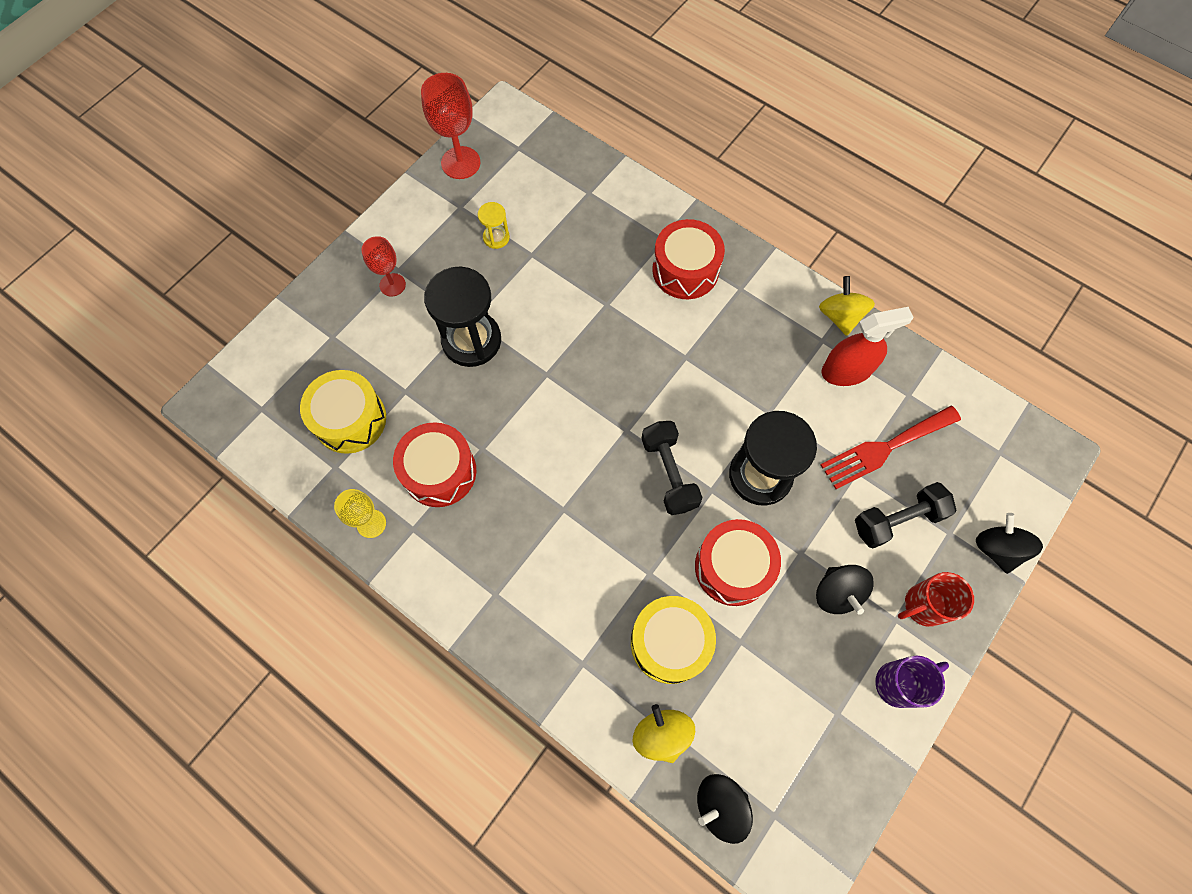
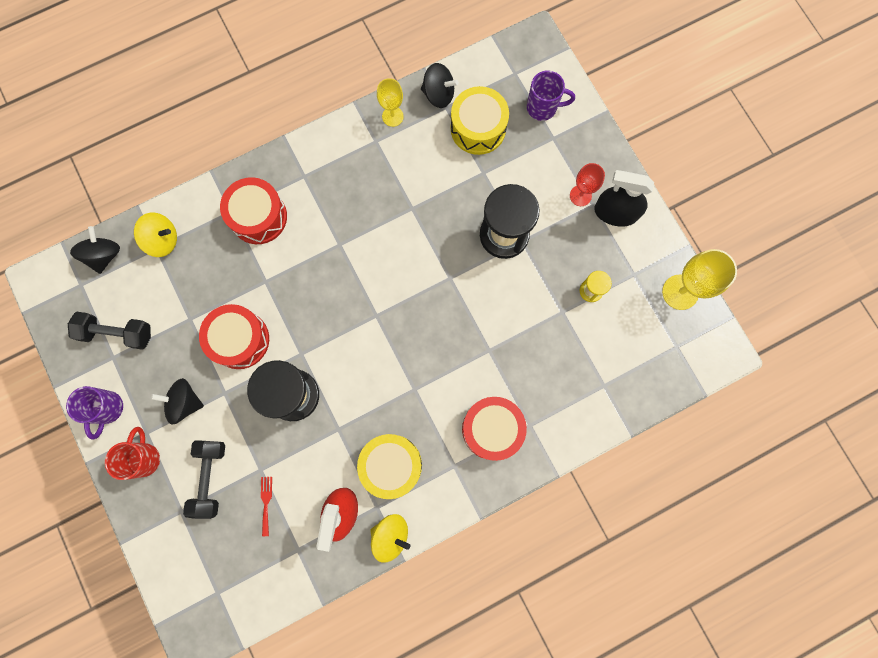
camera: 115 degrees right, 10 degrees up
(297, 361) = (543, 107): none -> purple mug
(398, 246) = (615, 213): none -> black spray bottle
(439, 471) = (408, 173): red drum -> red drum (258, 217)
(460, 163) = (680, 292): red goblet -> yellow goblet
(669, 473) = (328, 330): black dumbbell -> black dumbbell (117, 333)
(670, 642) = (214, 272): yellow drum -> yellow drum (391, 465)
(885, 448) = (266, 502): red fork -> red fork, size x0.45
(997, 549) = (151, 539): black spinning top -> black spinning top (438, 94)

